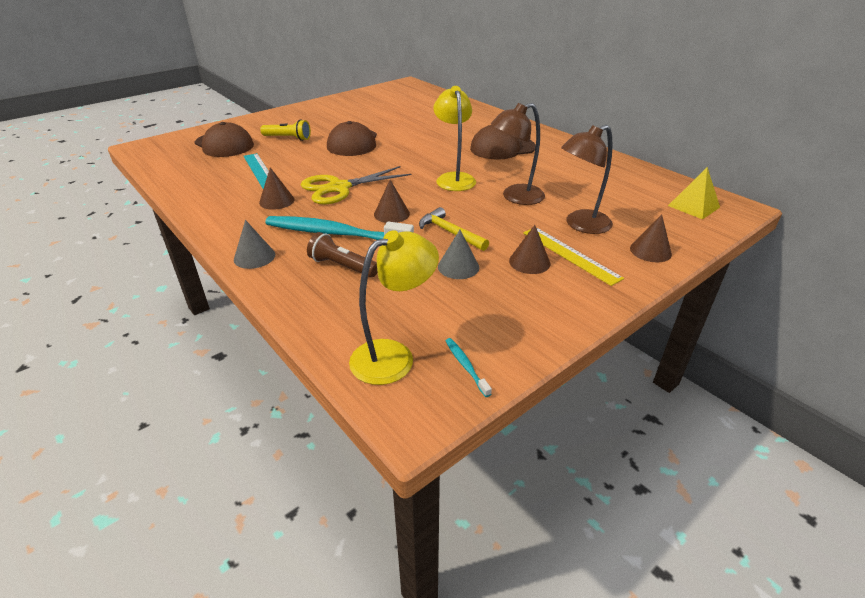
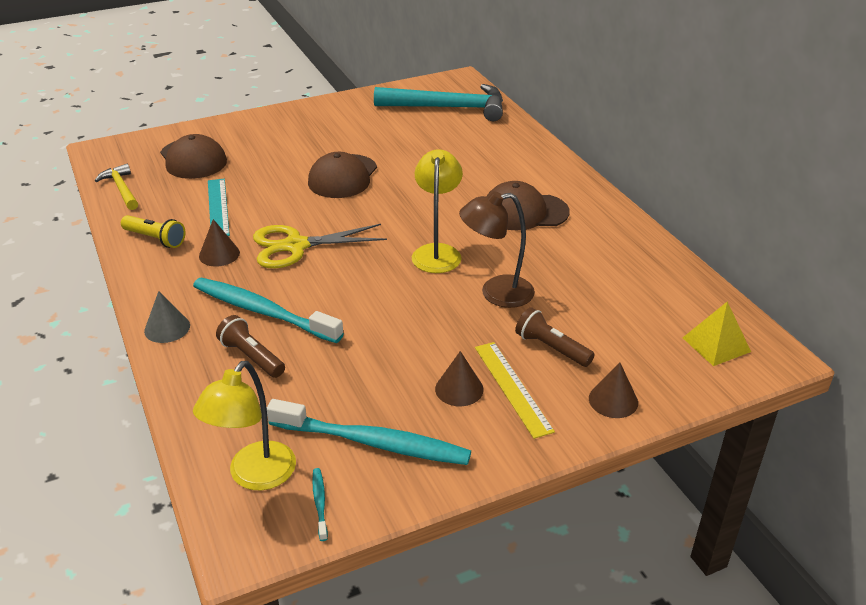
camera: 15 degrees right, 0 degrees up
(288, 138) = (269, 159): yellow flashlight -> yellow flashlight (155, 239)
(391, 214) = (337, 294): brown cone -> none
(394, 356) = (254, 476): yellow lamp -> yellow lamp turned 135 degrees clockwise
(408, 98) = (448, 108): none -> turquoise hammer
(450, 232) = (391, 332): yellow hammer -> yellow hammer (122, 189)
(458, 267) = (375, 381): grey cone -> none
(484, 311) = (373, 442): none -> turquoise toothbrush
(580, 225) = (551, 348): brown lamp -> brown flashlight

